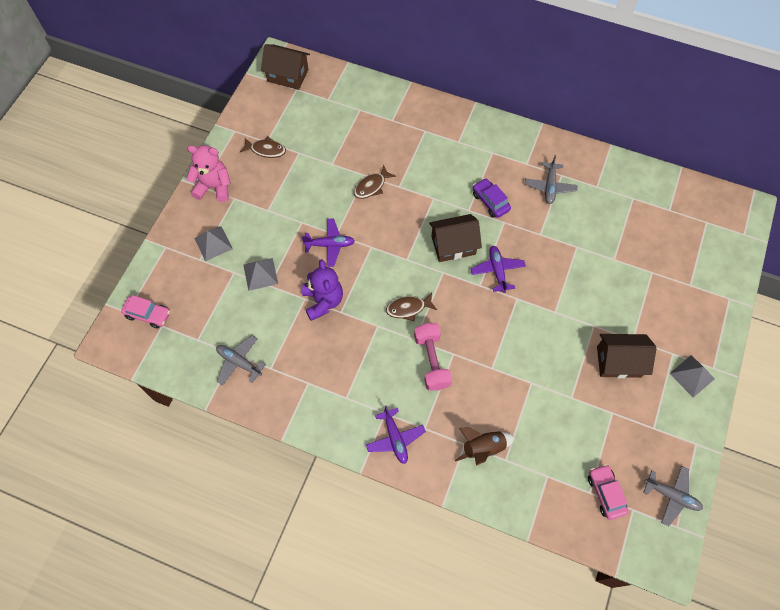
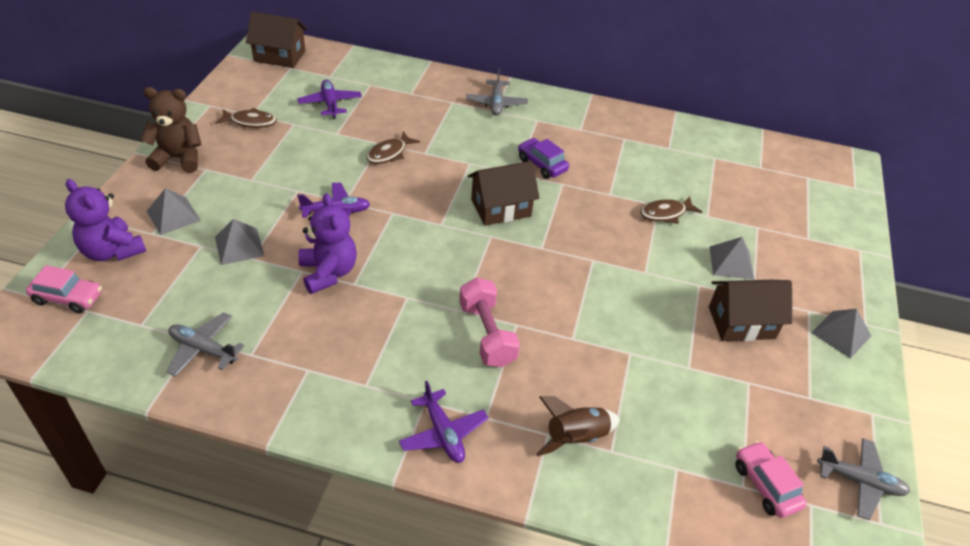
camera: 10 degrees left, 20 degrees down
(173, 275) = (112, 251): none -> purple teddy bear
(214, 187) = (178, 158): pink teddy bear -> brown teddy bear
(408, 308) = (448, 276): brown fish -> brown fish (665, 214)
(497, 271) = (562, 232): purple plane -> purple plane (330, 104)
(550, 186) = (612, 149): grey plane -> grey plane (496, 103)
(623, 306) = (731, 262): none -> grey pyramid

